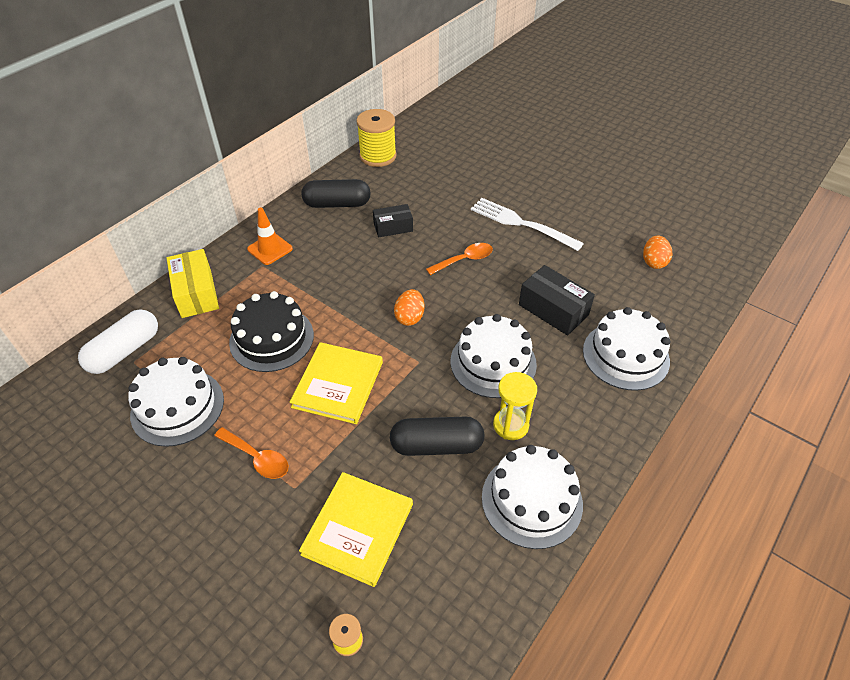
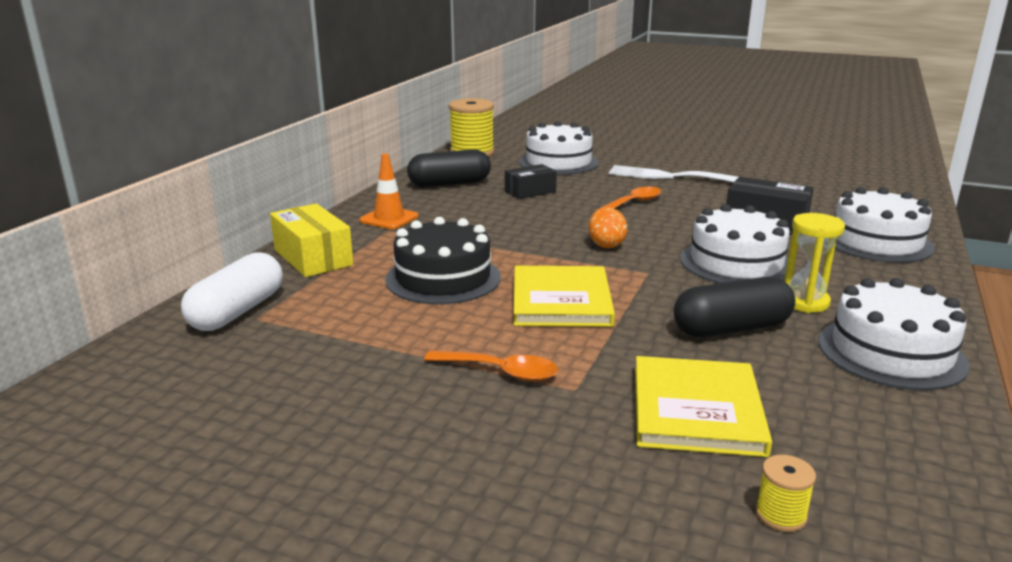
camera: 15 degrees left, 25 degrees down
(177, 407) = (349, 346): white cake -> white cake (558, 162)
(653, 262) = (836, 185): orange egg -> none

